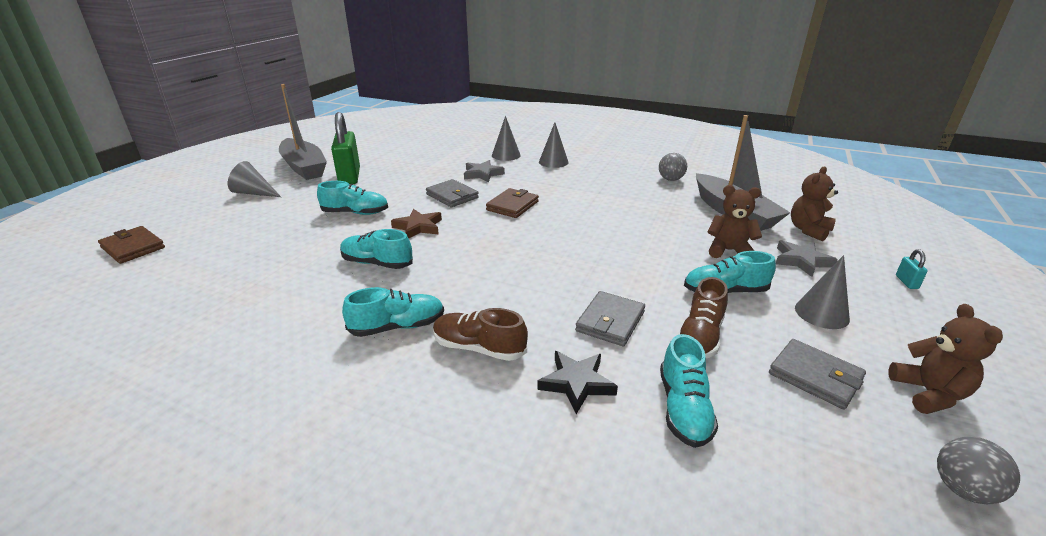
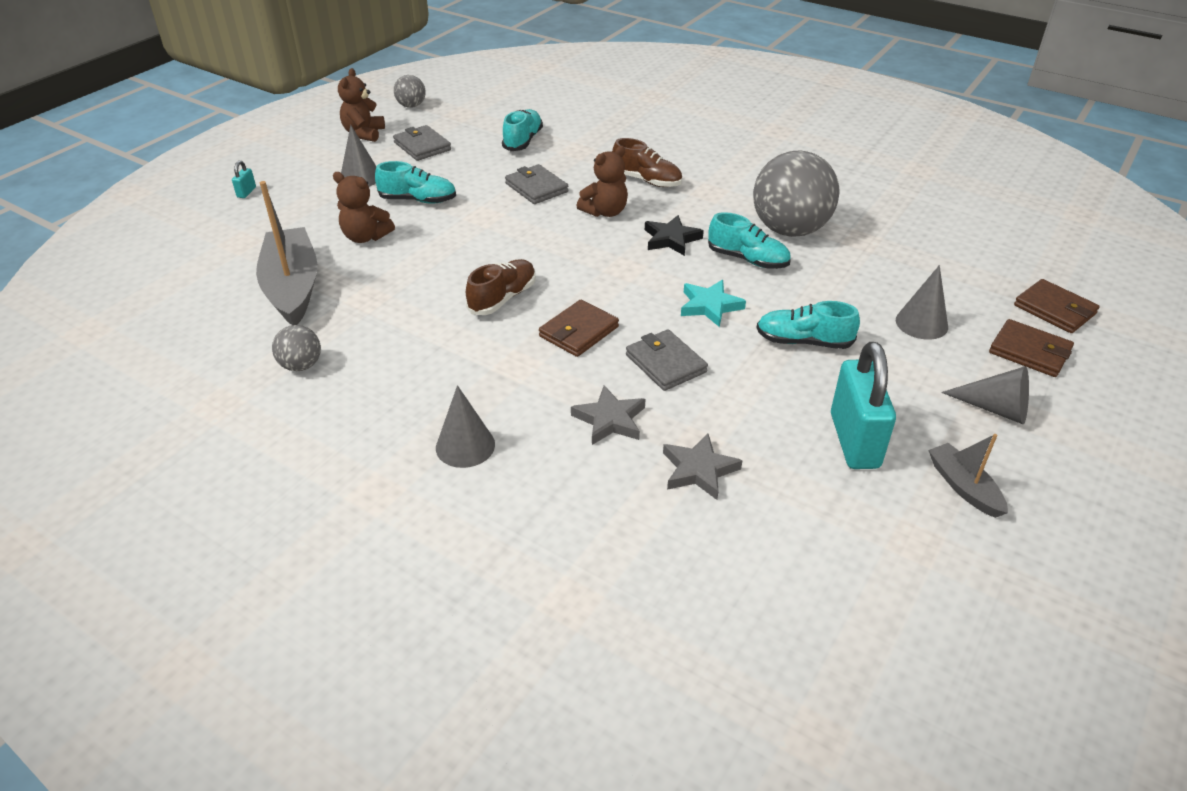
camera: 170 degrees left, 10 degrees up
(194, 220) = (1029, 352): none -> brown wallet
(304, 167) = (963, 487): grey boat -> grey boat, size x0.52
(321, 297) = (789, 230): none -> grey ball
(349, 176) = (854, 440): green padlock -> turquoise padlock
(397, 327) = (712, 200): turquoise shoe -> none
(418, 227) = (710, 306): brown star -> turquoise star
(506, 155) = (550, 486): grey cone -> grey cone (921, 323)
(576, 383) = (583, 157): black star -> black star (671, 239)
(610, 321) = (536, 188): grey wallet -> grey wallet turned 75 degrees counterclockwise
(700, 337) = (475, 172): brown shoe -> brown shoe (503, 298)
(801, 261) = (307, 219): grey star -> grey star (698, 470)
(808, 230) = (242, 252): brown teddy bear -> brown teddy bear (605, 212)

